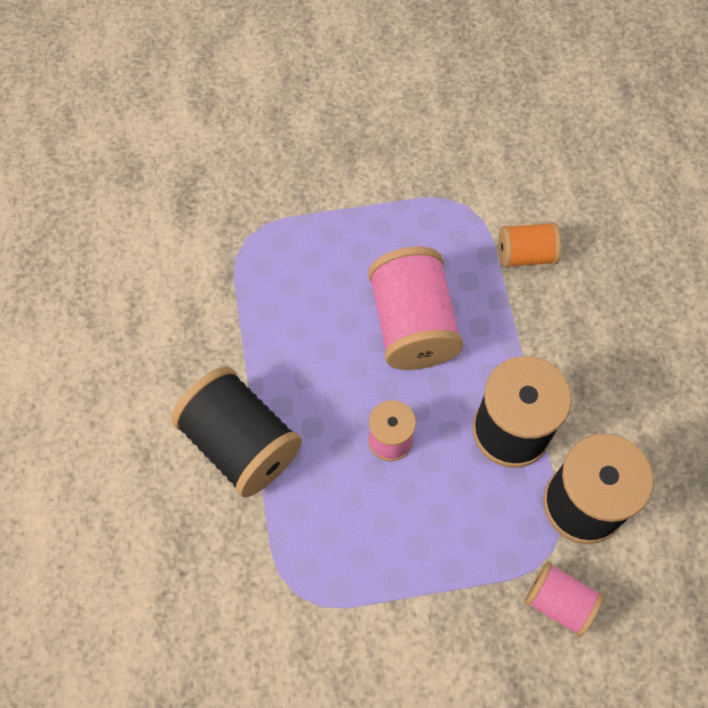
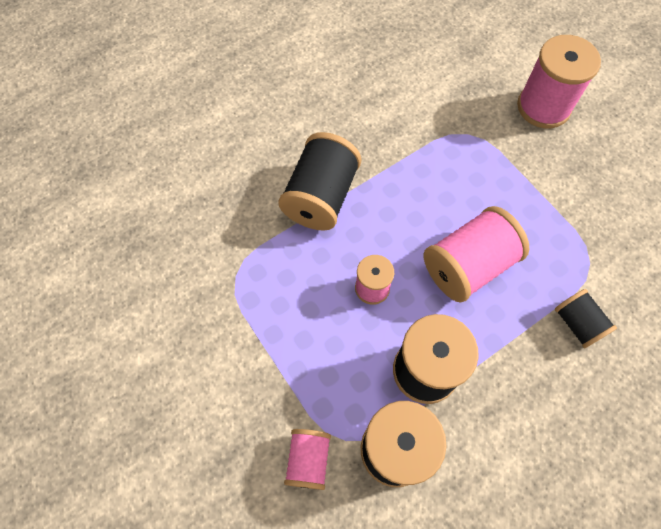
camera: 65 degrees right, 0 degrees up
(256, 142) = (543, 107): none -> pink spool
(525, 255) = (577, 323): orange spool -> black spool

